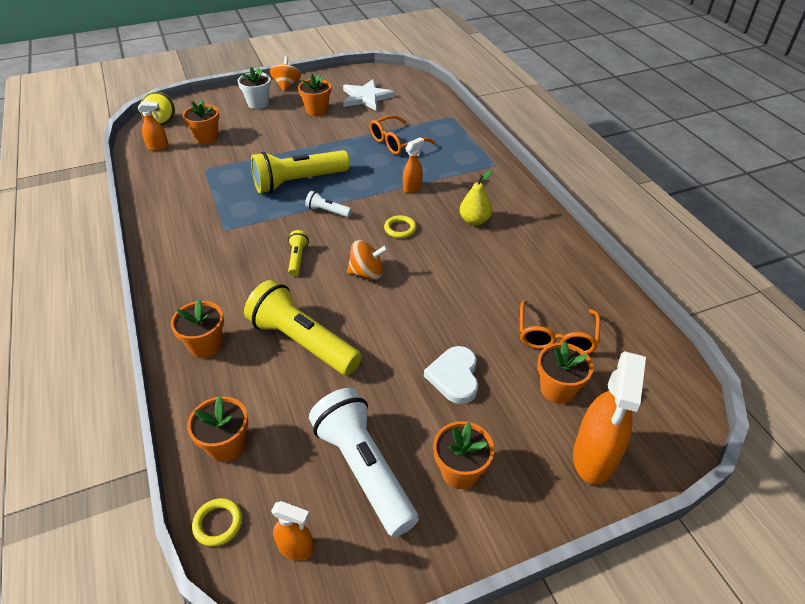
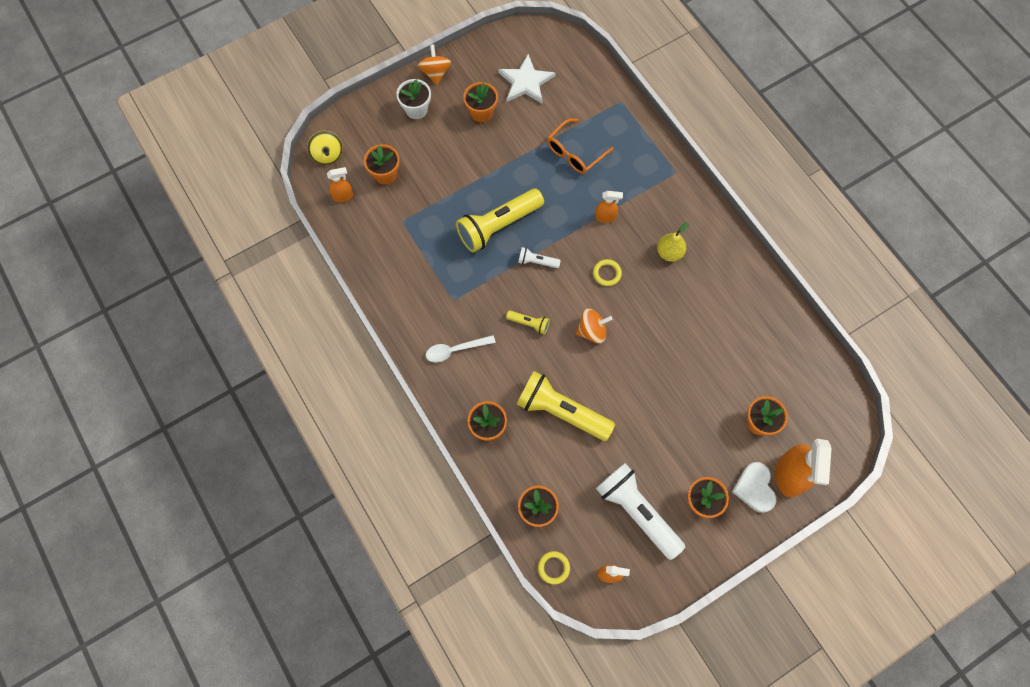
camera: 10 degrees left, 25 degrees up
(205, 270) = (455, 350): none -> white spoon
(298, 258) = (529, 324): yellow flashlight -> yellow flashlight turned 120 degrees clockwise
(412, 187) = (605, 217): orange spray bottle -> orange spray bottle turned 60 degrees clockwise
(454, 377) = (683, 424): white heart -> white heart (754, 488)
(556, 336) = (753, 373): orange glasses -> none

